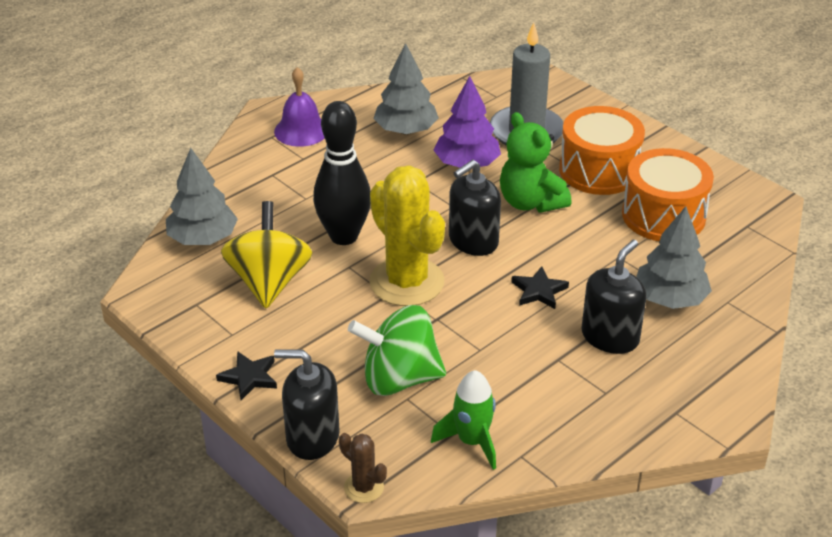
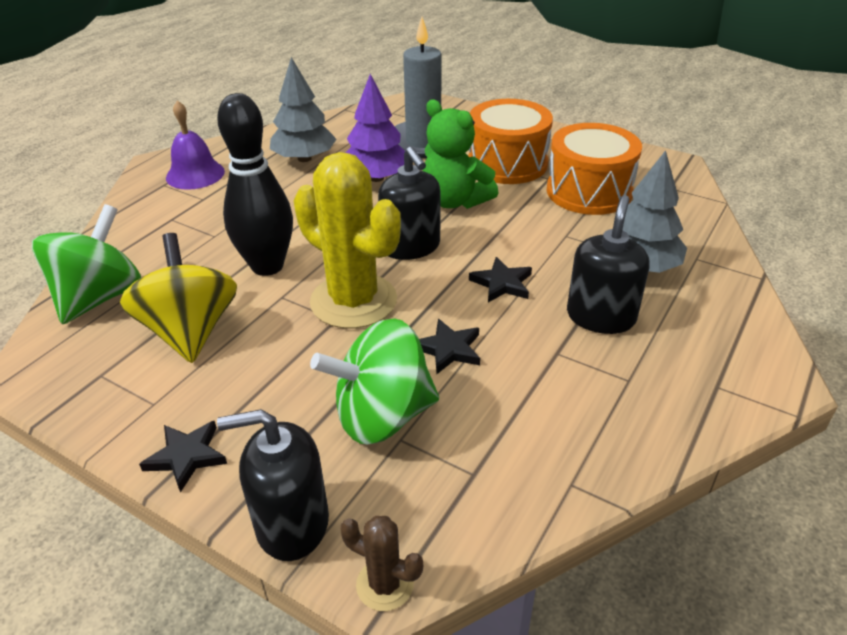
camera: 15 degrees left, 0 degrees up
(203, 239) = (100, 297): grey tree -> green spinning top
(470, 338) = (449, 349): none -> black star
(472, 441) = (503, 479): green rocket -> none
(473, 241) = (411, 246): black soap dispenser -> black soap dispenser turned 60 degrees counterclockwise

